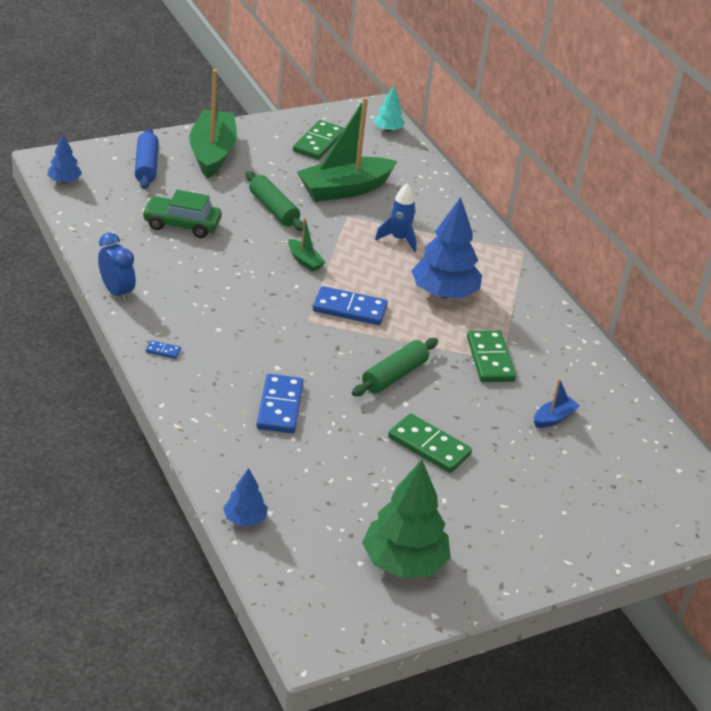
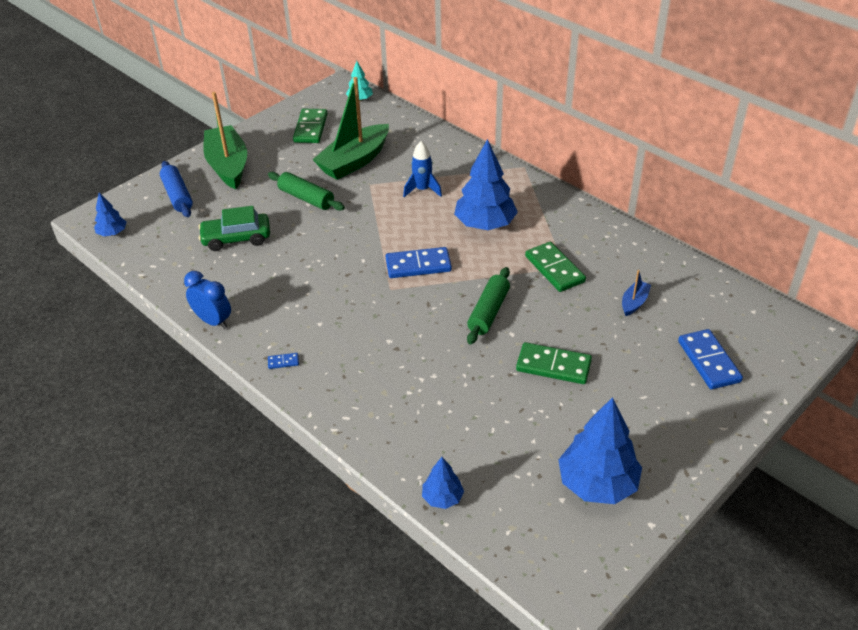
camera: 15 degrees left, 5 degrees up
(279, 406) = (411, 377): blue domino -> blue domino (708, 361)
(304, 261) = (357, 235): green boat -> none
(404, 562) = (597, 484): green tree -> blue tree

